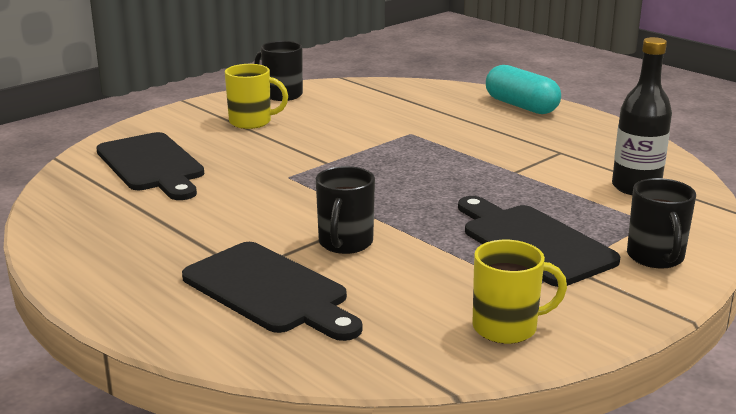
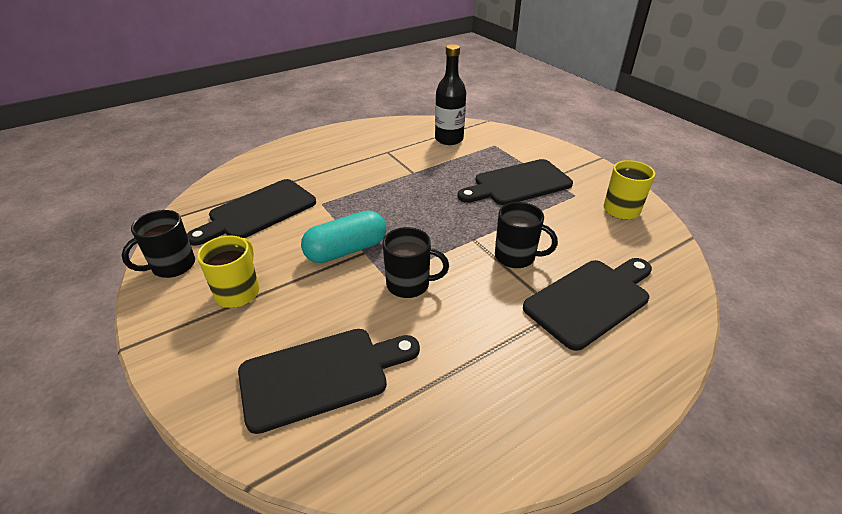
camera: 80 degrees left, 15 degrees up
(379, 109) = (258, 212): none -> black cutting board
(521, 106) = (296, 150): turquoise capsule -> turquoise capsule (346, 250)
(655, 257) = (537, 152): black mug -> black mug (409, 284)

